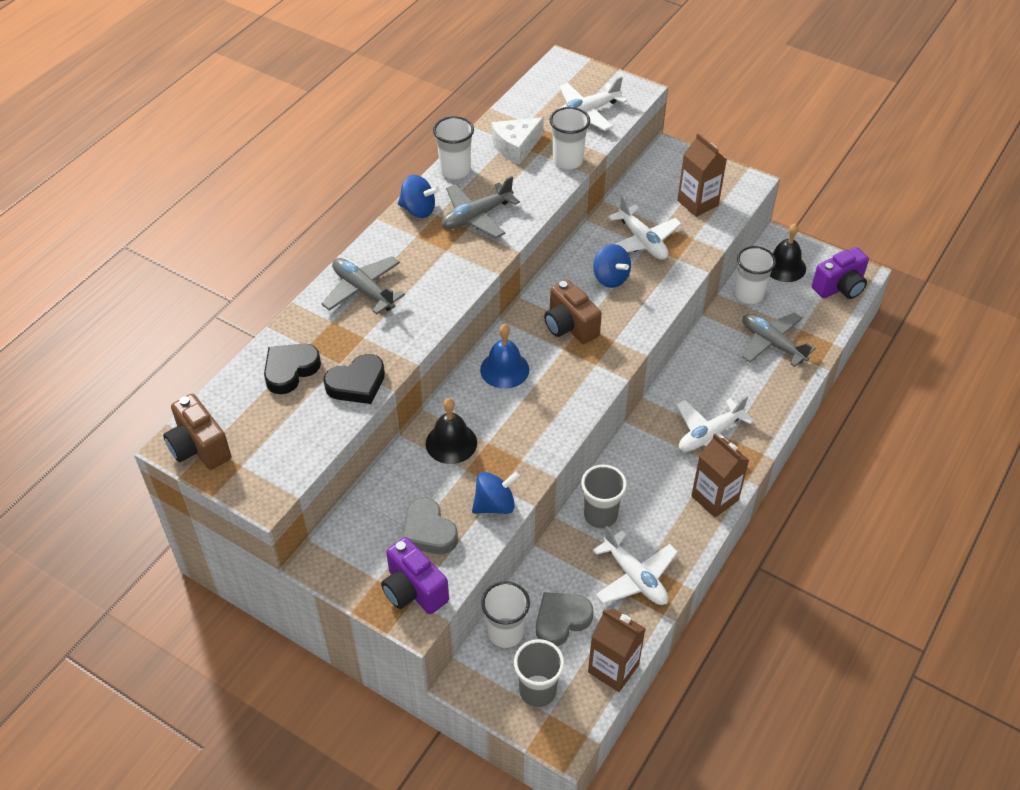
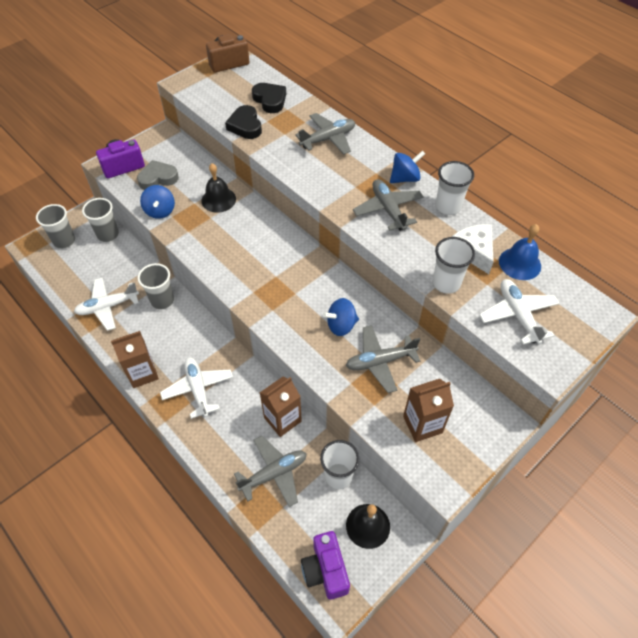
camera: 105 degrees right, 5 degrees up
(418, 210) = (405, 178): blue spinning top -> blue spinning top turned 150 degrees counterclockwise
(504, 369) = (269, 238): blue bell -> blue bell (520, 263)
(505, 633) = (108, 235): white cup -> grey cup
(561, 620) = (100, 262): grey heart -> none
(570, 326) = (297, 285): brown camera -> none
(613, 668) = (55, 279): brown carton -> brown carton (282, 419)
(642, 241) = (380, 361): white plane -> grey plane

